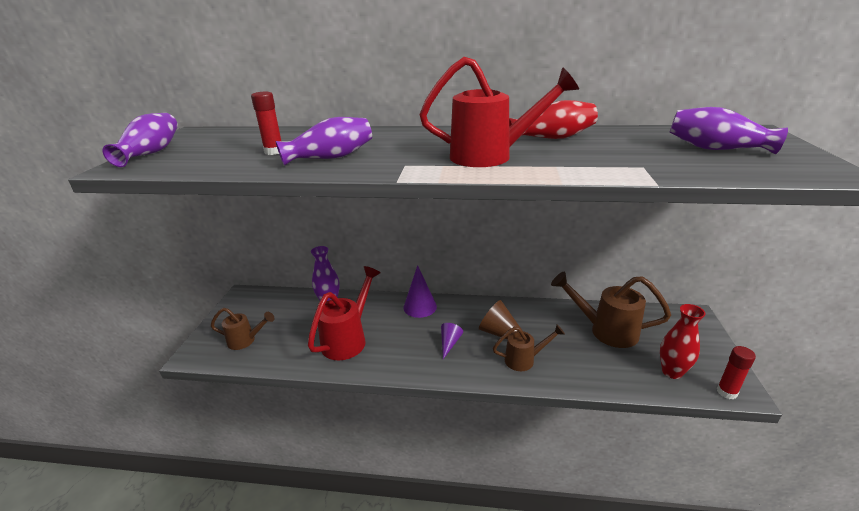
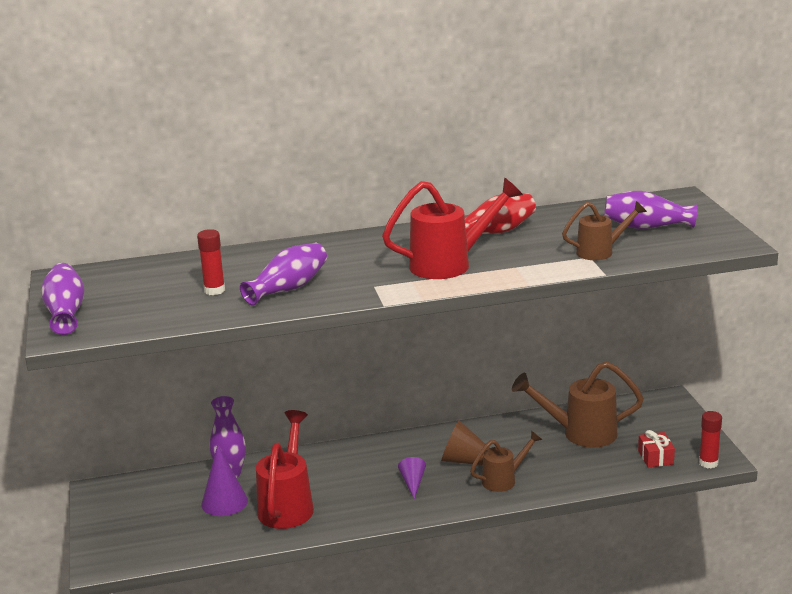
camera: 20 degrees left, 5 degrees down
(246, 340) = (156, 535): brown watering can -> brown watering can (601, 251)
(420, 307) = (353, 454): purple cone -> purple cone (224, 502)
(672, 372) = (655, 457): red vase -> red gift

